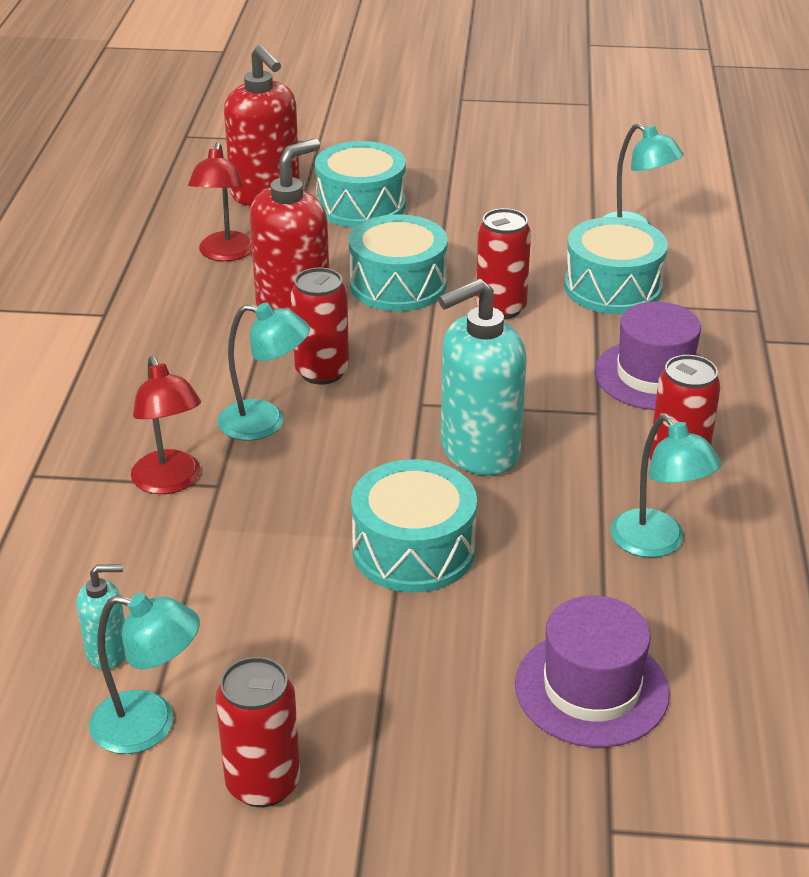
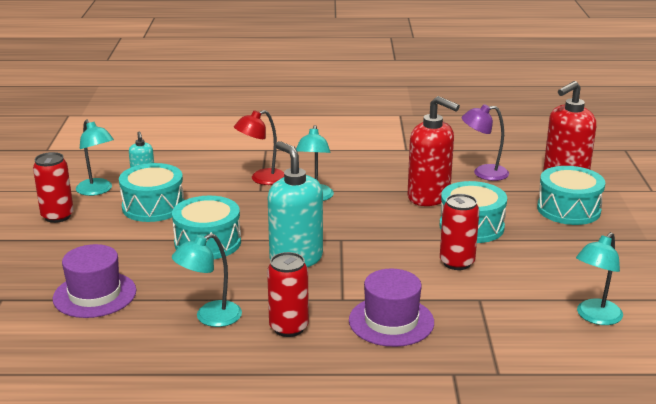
camera: 85 degrees right, 10 degrees down
(150, 725) = (97, 191): turquoise lamp -> turquoise lamp turned 45 degrees counterclockwise
(225, 254) = (483, 173): red lamp -> purple lamp
(322, 372) = (366, 209): red can -> none
(613, 287) = (503, 306): turquoise drum -> turquoise drum (153, 207)

